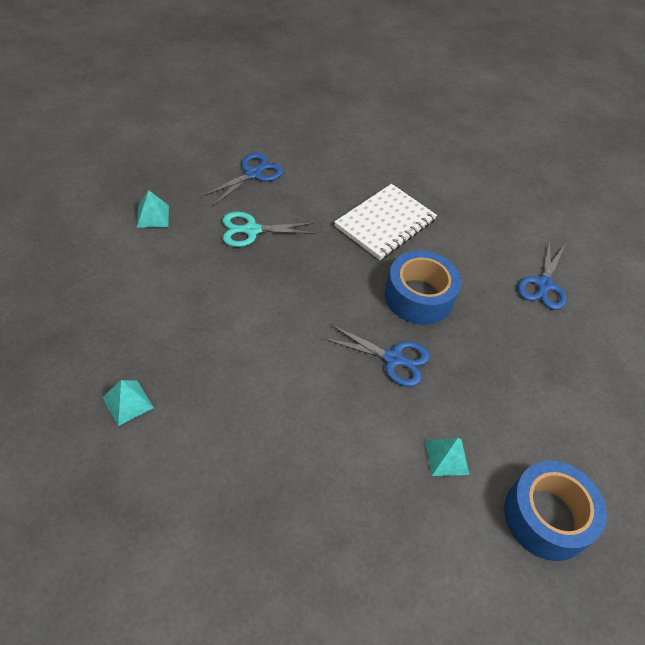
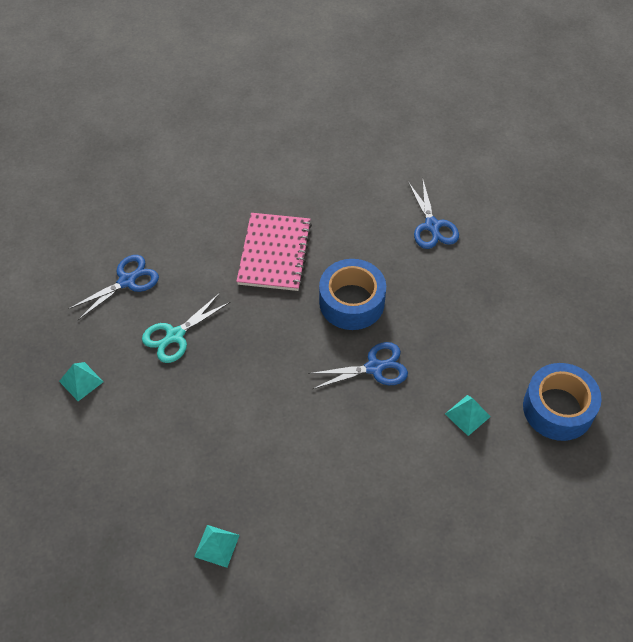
camera: 30 degrees left, 5 degrees up
(253, 174) = (127, 281): blue scissors -> blue scissors turned 45 degrees clockwise
(385, 223) = (274, 253): white notebook -> pink notebook

